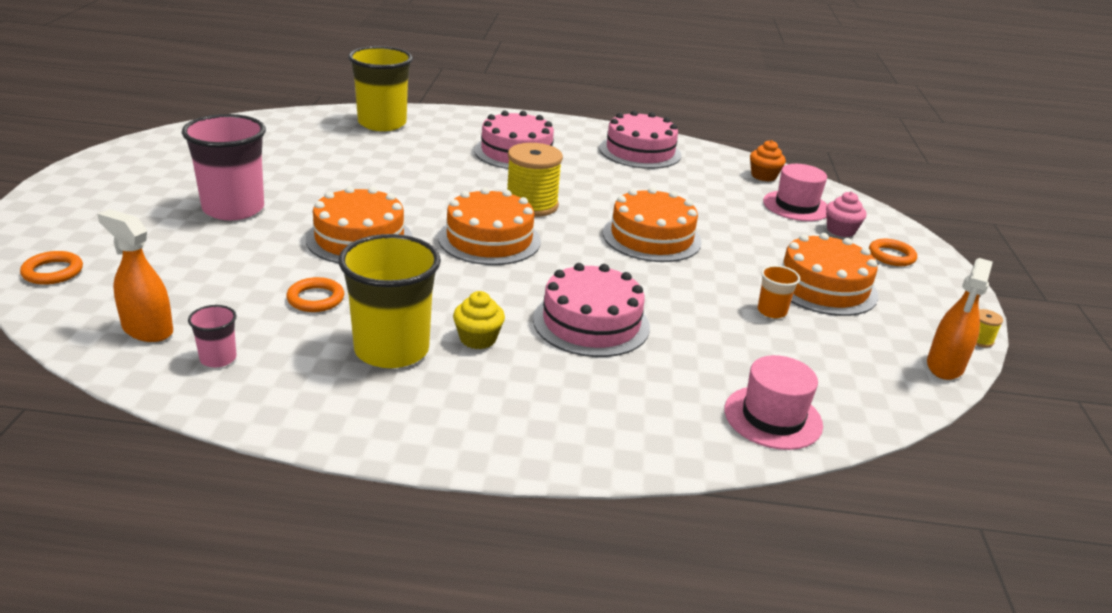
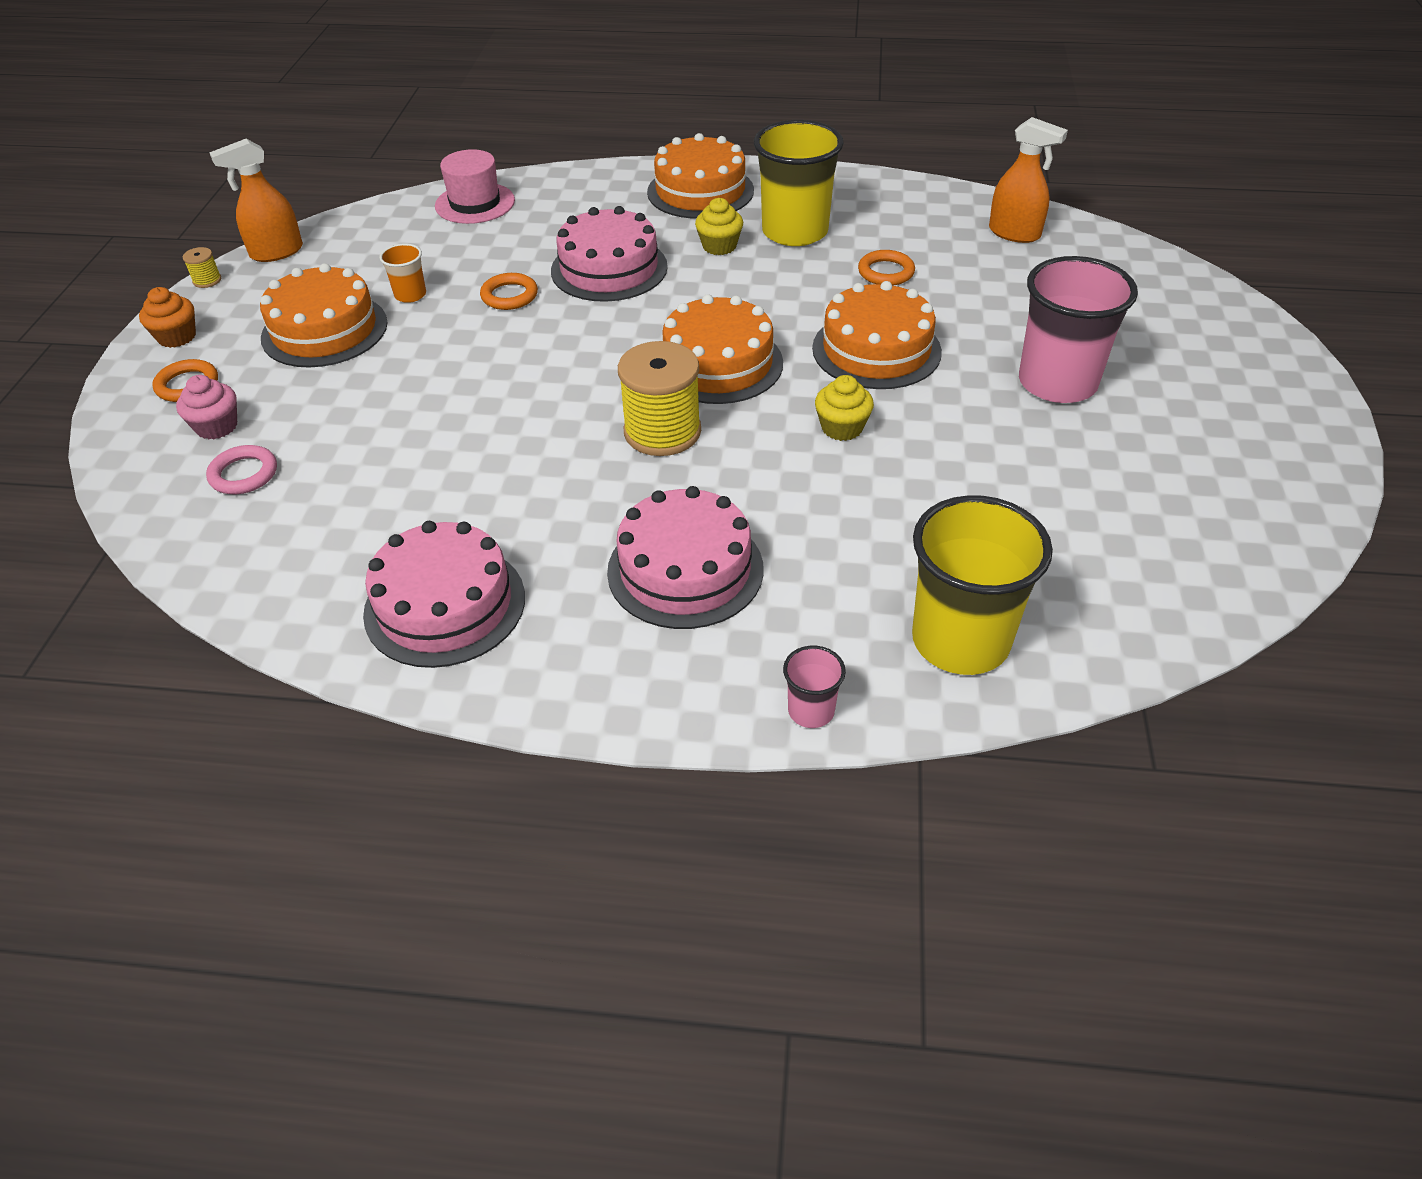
camera: 175 degrees left, 15 degrees up
(53, 272) = (1161, 280): orange ring -> orange ring (509, 296)
(218, 358) = (936, 215): pink cup -> pink cup (811, 711)
(407, 198) = (842, 428): none -> yellow cupcake
(651, 237) = (504, 387): orange cake -> orange cake (700, 191)
(763, 176) = (241, 551): orange cupcake -> orange cupcake (177, 337)
(796, 206) = (244, 474): pink hat -> pink ring
(945, 366) = (276, 252): orange spray bottle -> orange spray bottle turned 150 degrees counterclockwise

